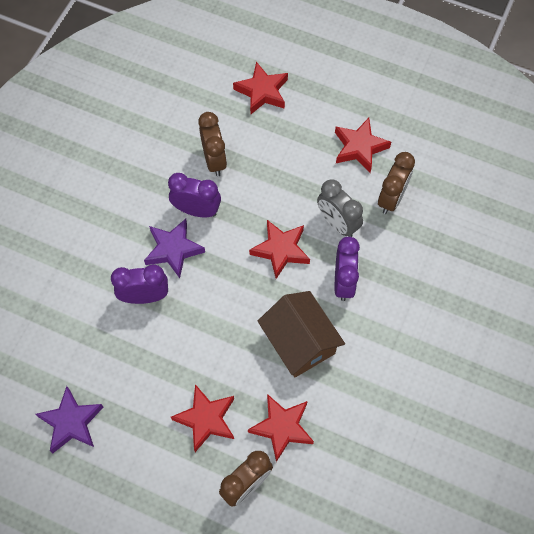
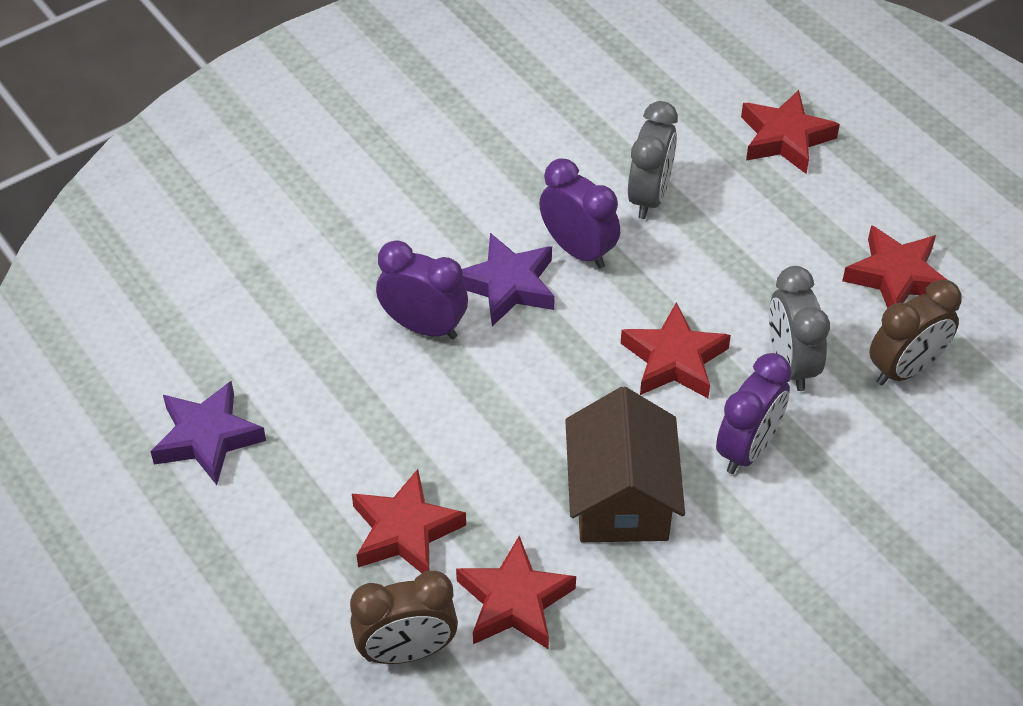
camera: 30 degrees right, 15 degrees down
(214, 160) = (649, 196): brown clock -> grey clock

